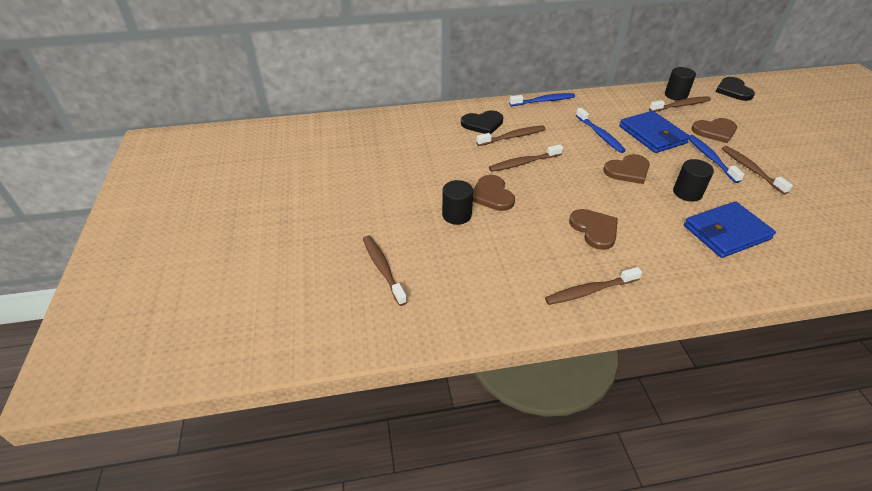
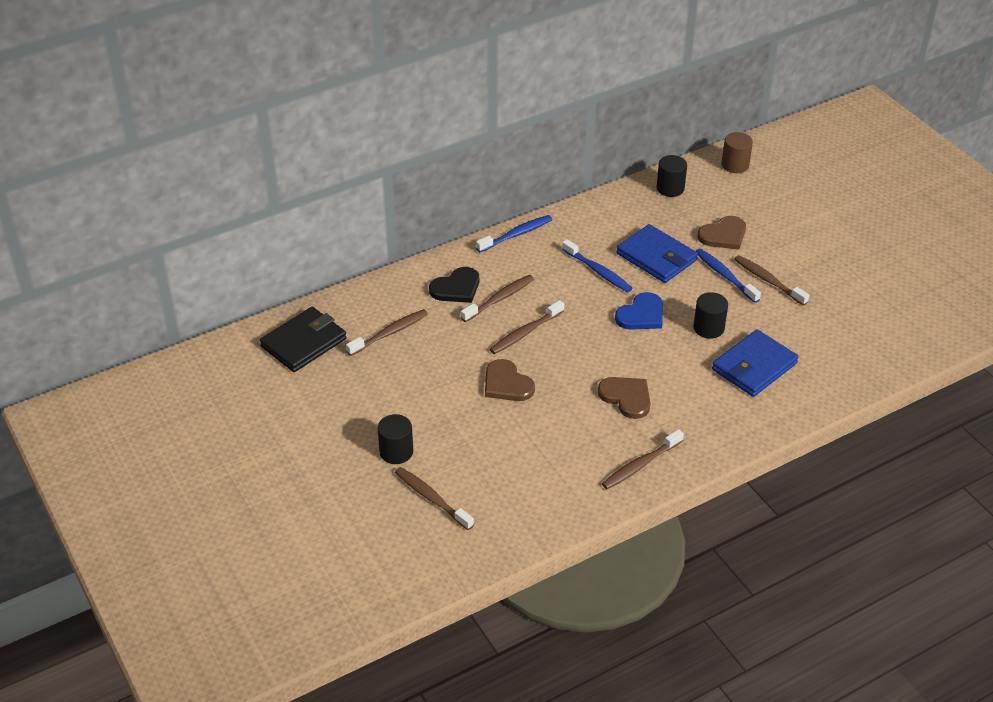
camera: 20 degrees left, 0 degrees up
(351, 134) = (304, 342): none -> black wallet
(456, 215) = (479, 418): black cylinder -> black cylinder (396, 452)
(628, 171) = (641, 315): brown heart -> blue heart
(681, 105) = (679, 204): brown toothbrush -> brown toothbrush (389, 333)
(733, 90) = (735, 165): black heart -> brown cylinder

